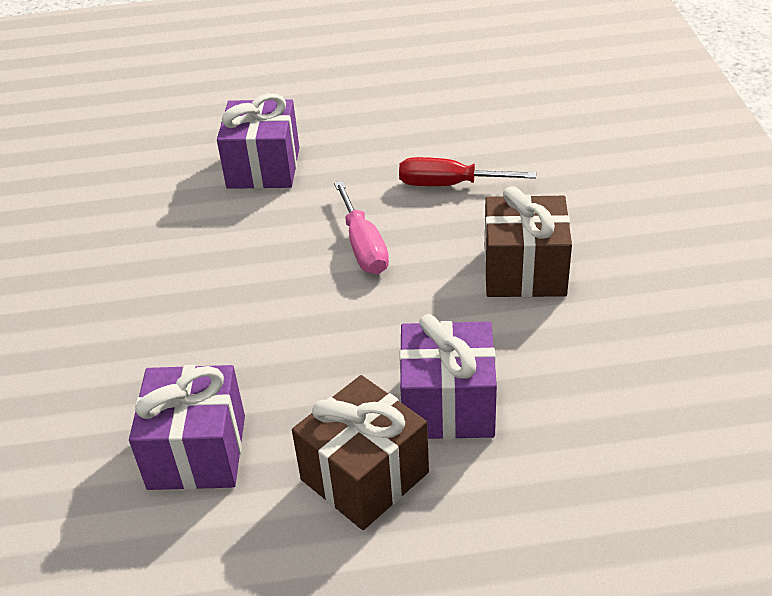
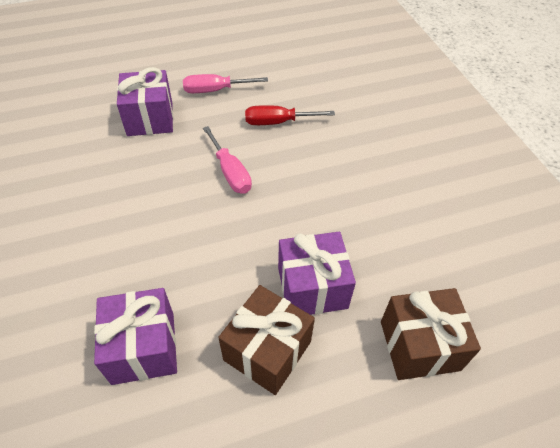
camera: 15 degrees left, 10 degrees up
(365, 135) = (215, 90): none -> pink screwdriver
(524, 271) = (340, 182): brown gift -> brown gift (419, 345)

